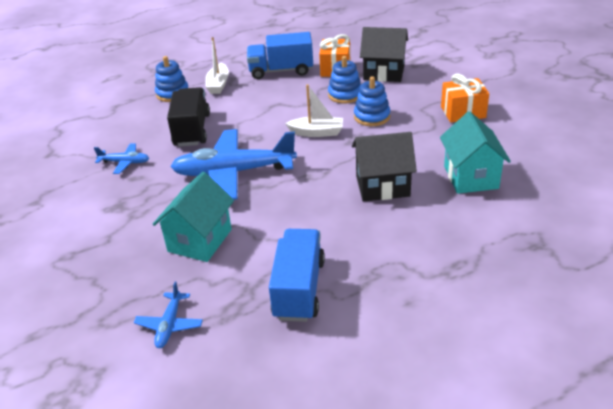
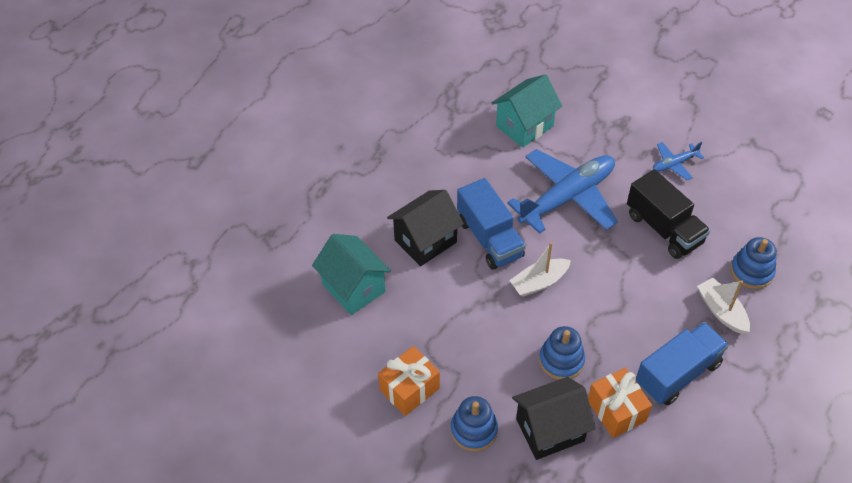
camera: 145 degrees right, 15 degrees up
(169, 325) = (480, 67): blue plane -> none
(200, 240) = (524, 126): turquoise house -> turquoise house turned 60 degrees clockwise
(299, 289) = (420, 124): blue truck -> blue truck (489, 238)
(372, 117) = (502, 334): blue stacking toy -> blue stacking toy (474, 430)

